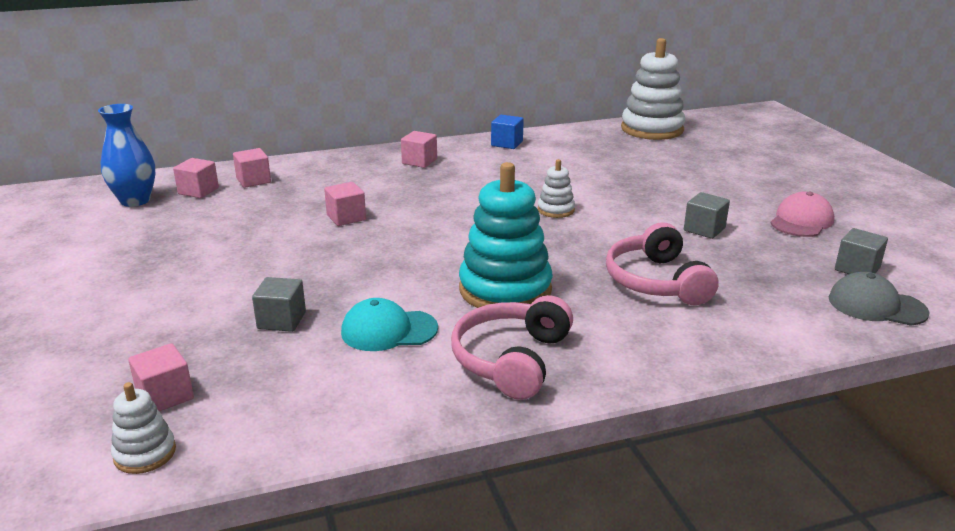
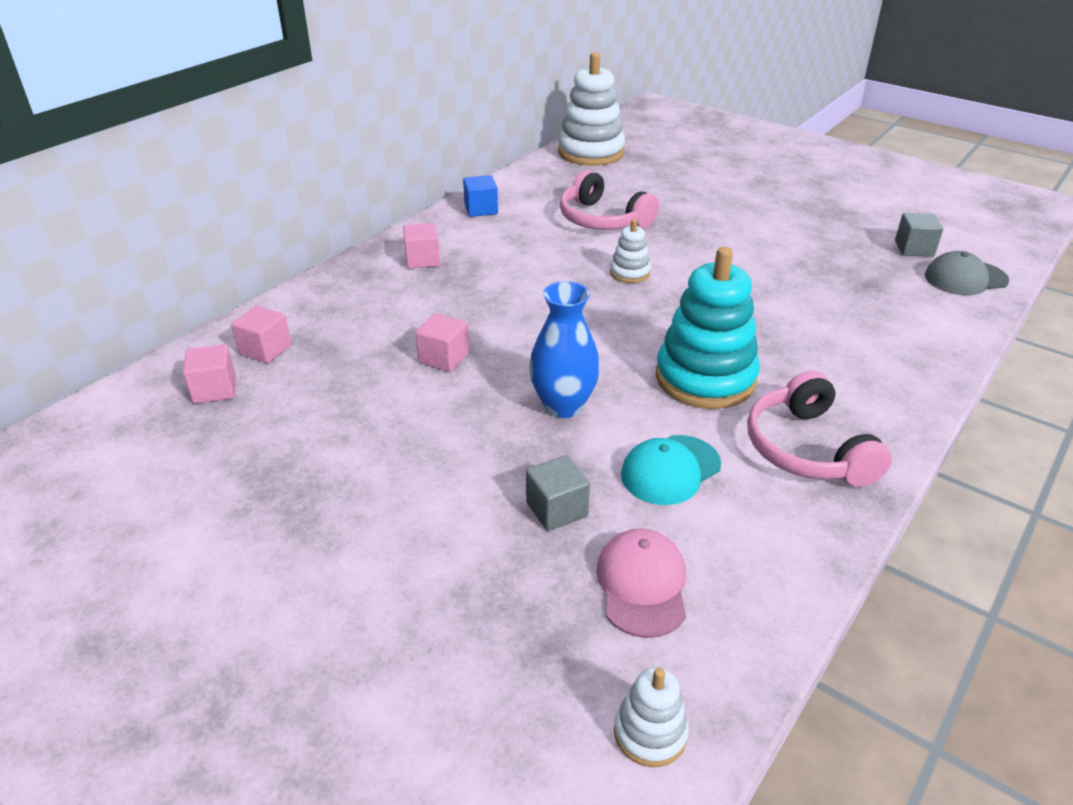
camera: 35 degrees left, 10 degrees up
(135, 200) = (146, 435): blue vase -> blue vase (563, 406)
(165, 396) = (571, 659): pink cube -> none
(656, 281) = (804, 318): pink headphones -> pink headphones (602, 219)
(704, 229) = (770, 250): grey cube -> none
(801, 221) = (824, 215): pink cap -> pink cap (642, 585)

